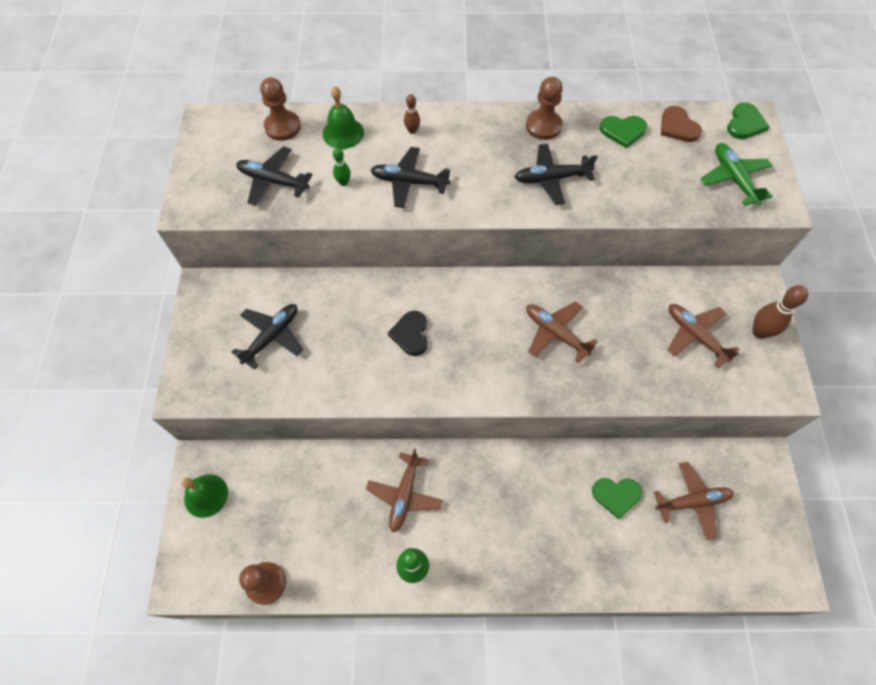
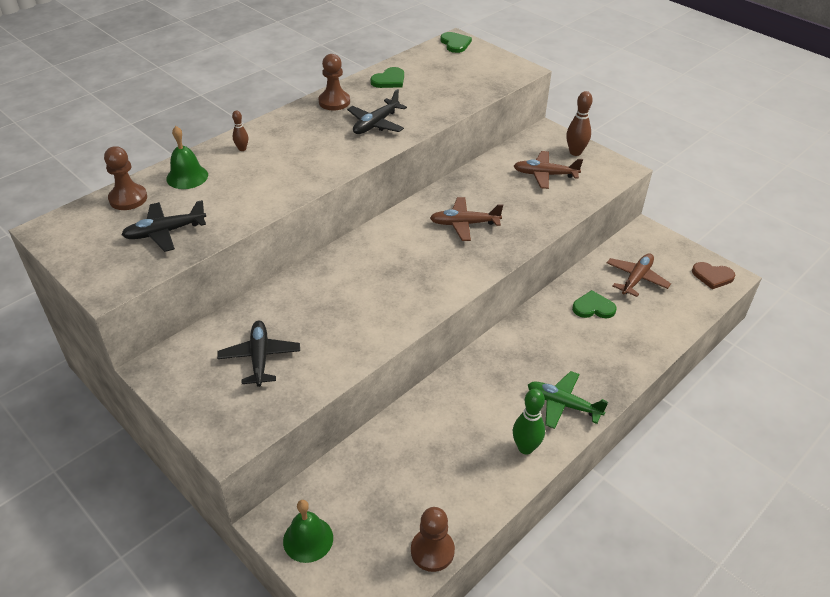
camera: 45 degrees left, 20 degrees down
(343, 182) = (227, 202): green bowling pin -> none
(404, 495) = (464, 411): brown plane -> none
(409, 182) = (278, 176): black plane -> none
(411, 334) = (368, 286): black heart -> none
(616, 495) = (593, 307): green heart -> green heart turned 135 degrees counterclockwise
(678, 126) = (419, 63): brown heart -> brown heart (712, 276)
(733, 178) = (482, 70): green plane -> green plane (563, 404)

